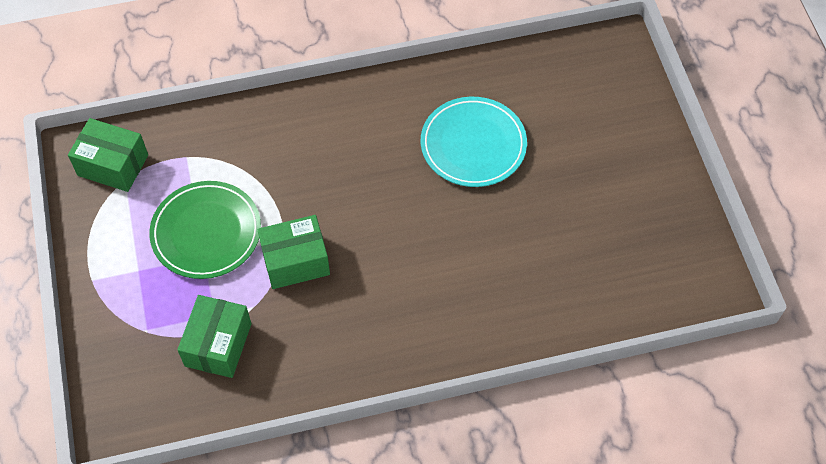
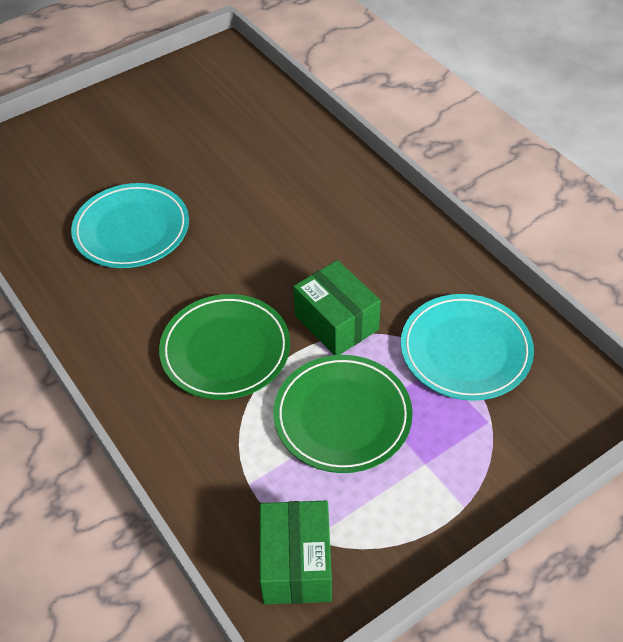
camera: 110 degrees left, 10 degrees down
(218, 344) = (465, 350): green box -> turquoise plate
(308, 176) = (225, 350): none -> green plate

